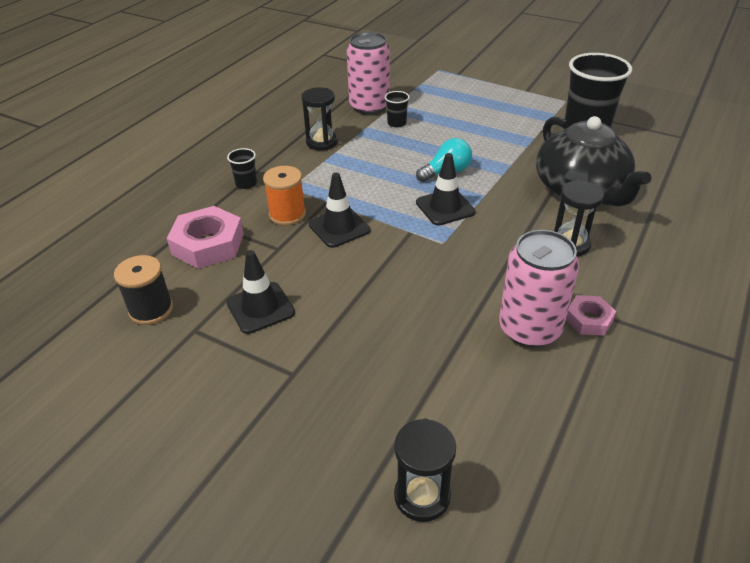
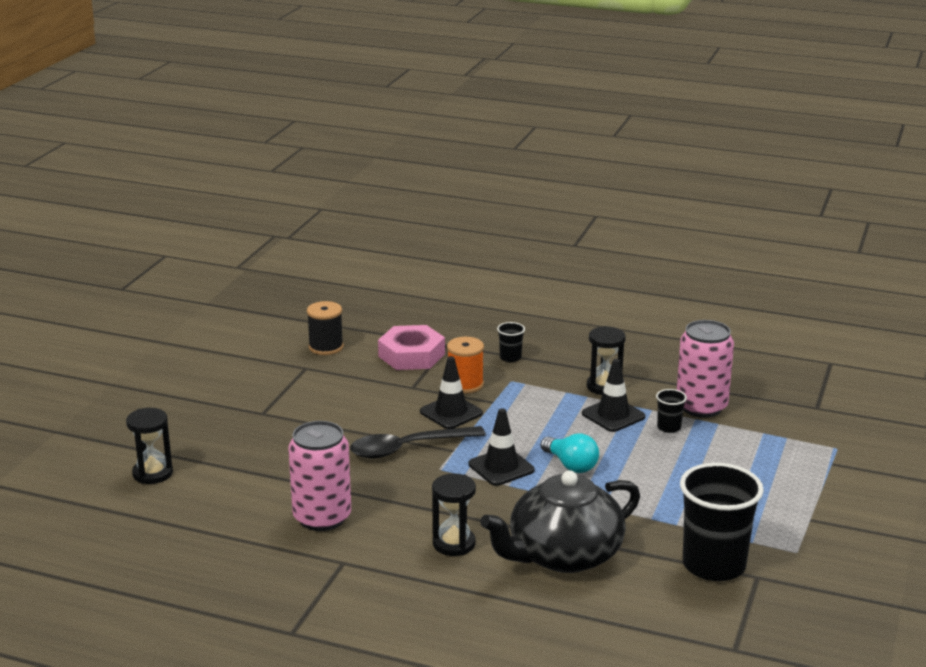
camera: 80 degrees right, 15 degrees down
(260, 308) = (333, 390): black traffic cone -> black traffic cone (613, 415)
(401, 260) = (408, 448): none -> black spoon
(589, 319) = (338, 550): pink nut -> none

